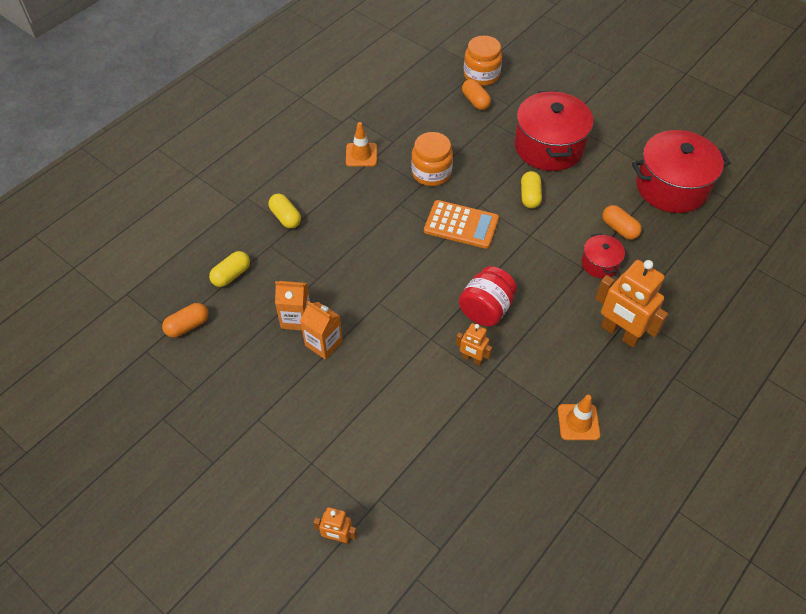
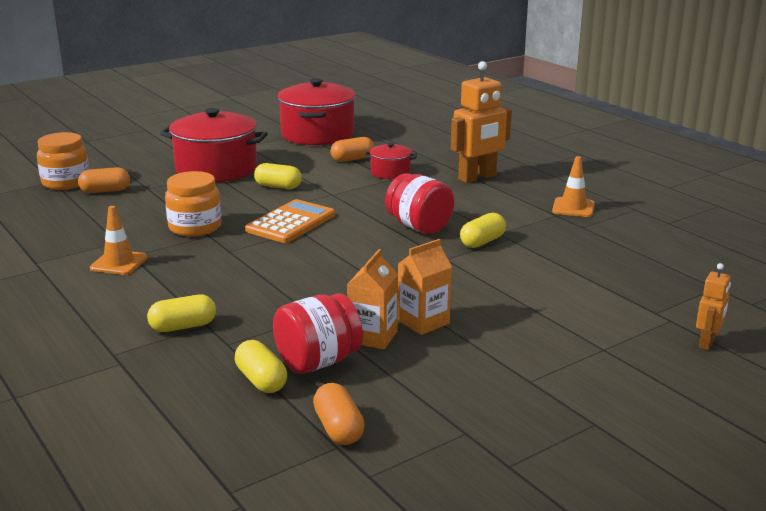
camera: 75 degrees left, 30 degrees down
(258, 297) = (318, 362): none -> red jar
(472, 359) = (482, 242): orange robot -> yellow capsule

